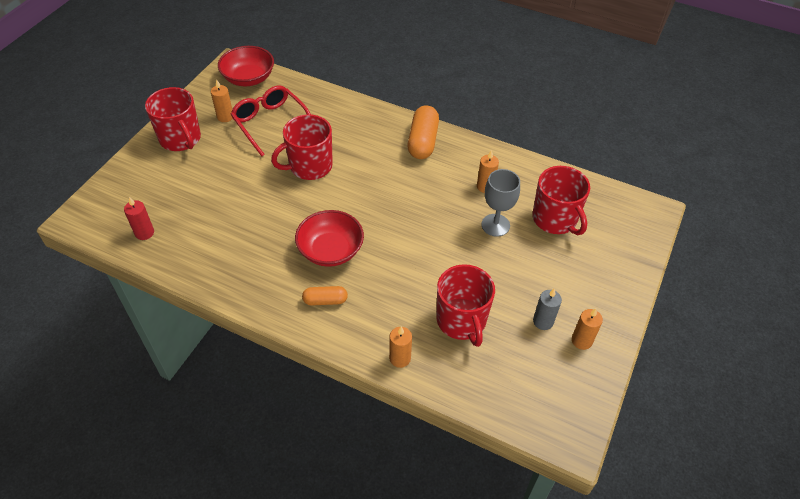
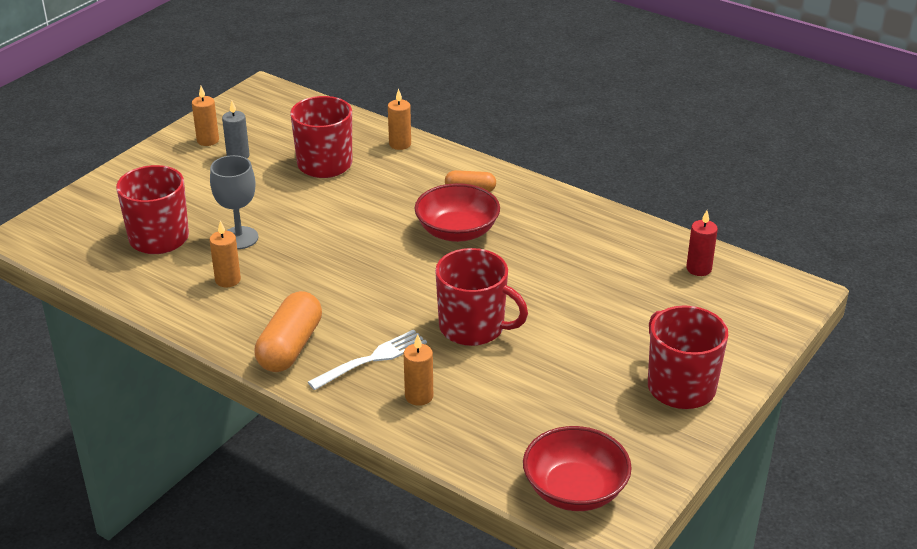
camera: 170 degrees left, 15 degrees down
(225, 117) = (611, 417): orange candle -> orange candle (419, 396)
(270, 123) = (533, 398): red glasses -> none
(309, 166) = (473, 327): red mug -> red mug turned 45 degrees clockwise
(370, 138) = (371, 360): none -> white fork

